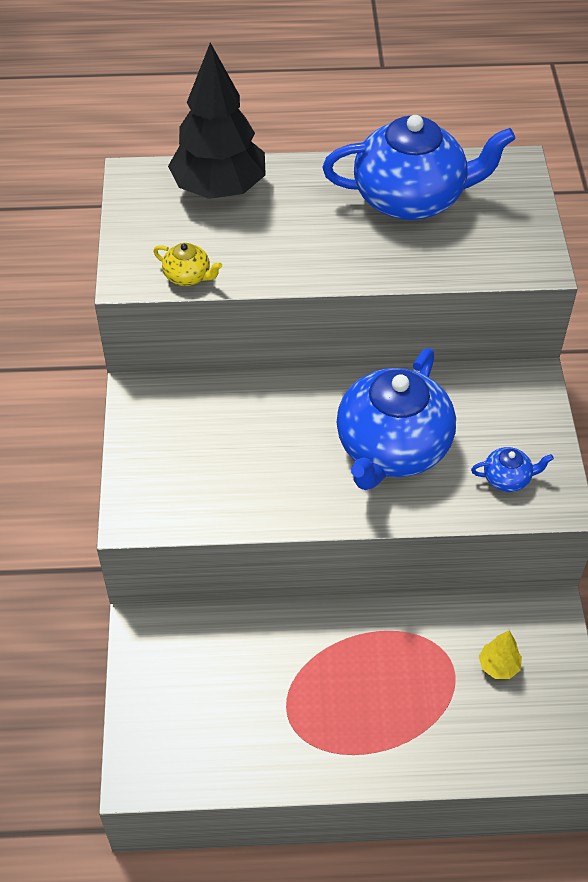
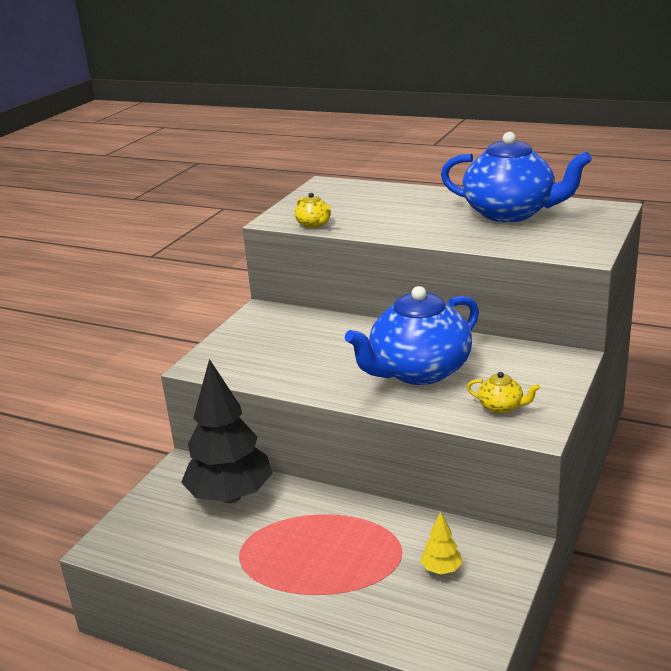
camera: 30 degrees right, 25 degrees down
(219, 189) = (374, 194): black tree -> black tree (230, 496)
(507, 478) = (501, 407): blue teapot -> yellow teapot

